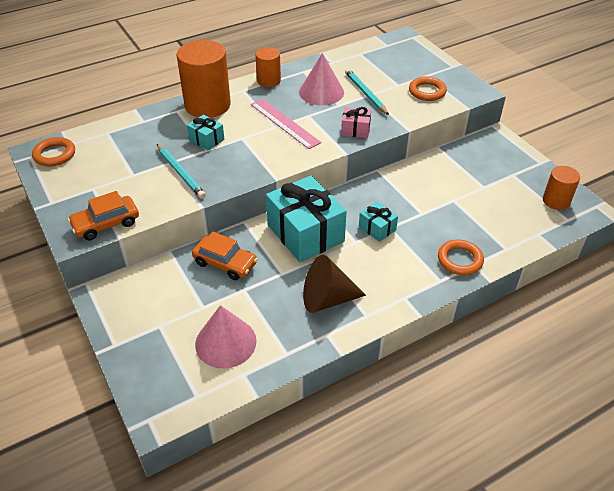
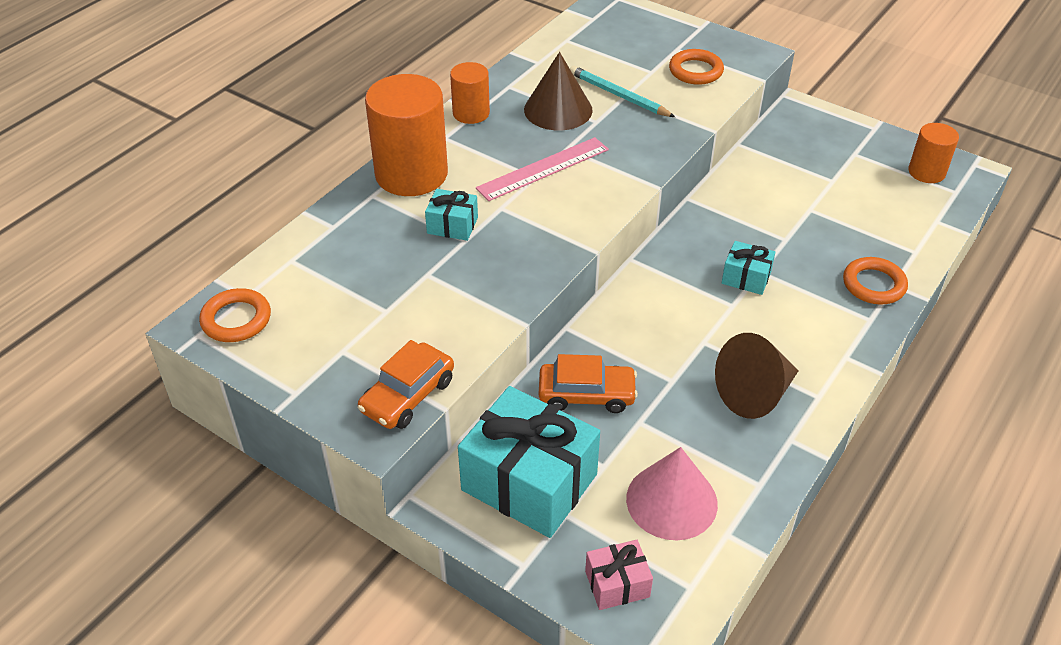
camera: 25 degrees left, 0 degrees up
(180, 173) = (455, 285): turquoise pencil -> none
(284, 123) = (543, 169): pink ruler -> pink ruler turned 60 degrees counterclockwise
(305, 233) = (661, 315): turquoise gift -> turquoise gift (529, 482)
(321, 92) = (558, 110): pink cone -> brown cone
(355, 130) = (646, 150): pink gift -> pink gift (617, 584)

